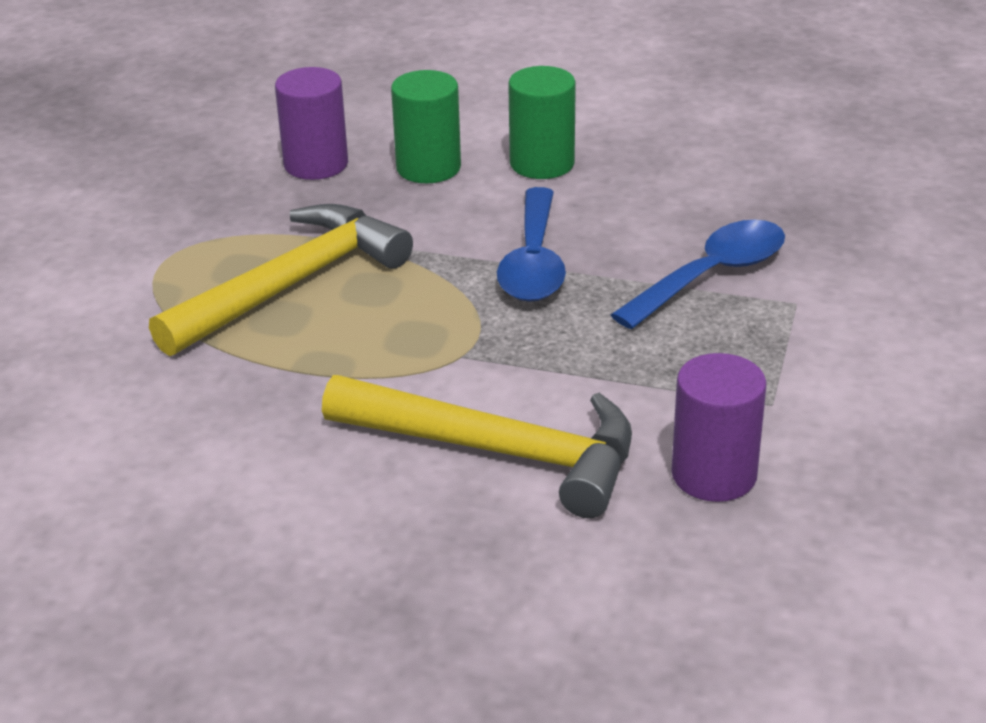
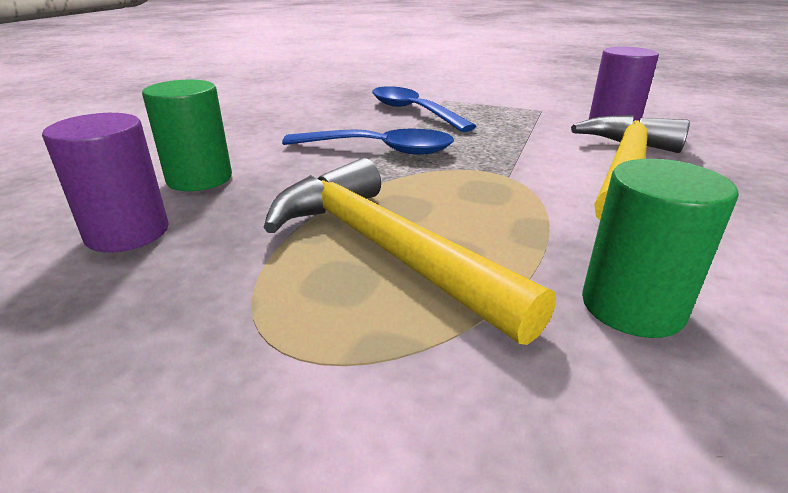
camera: 85 degrees left, 5 degrees down
(542, 163) = (236, 141): green cylinder -> green cylinder (632, 306)

